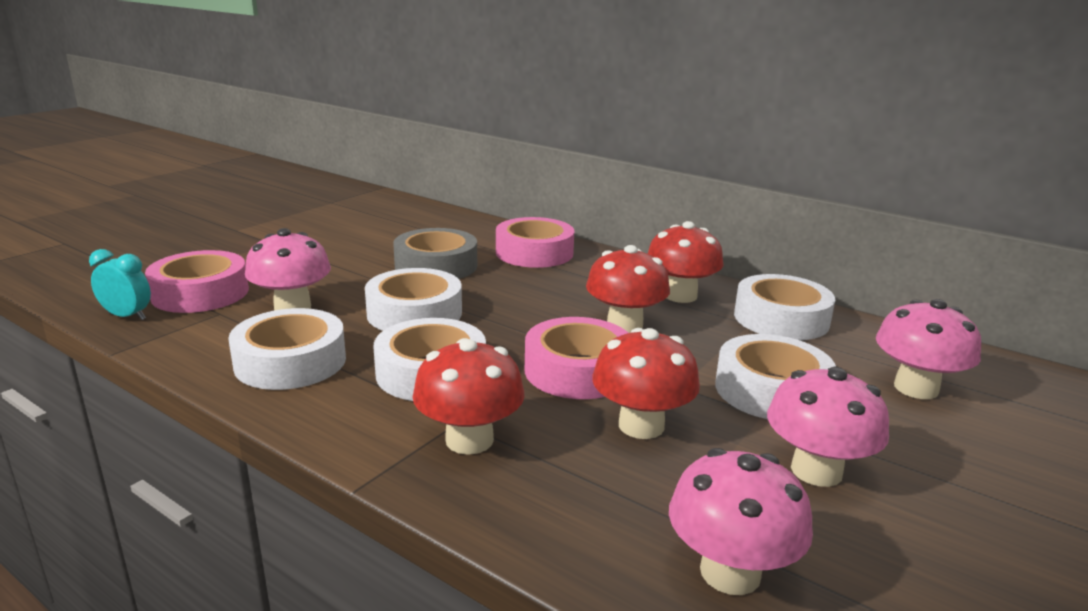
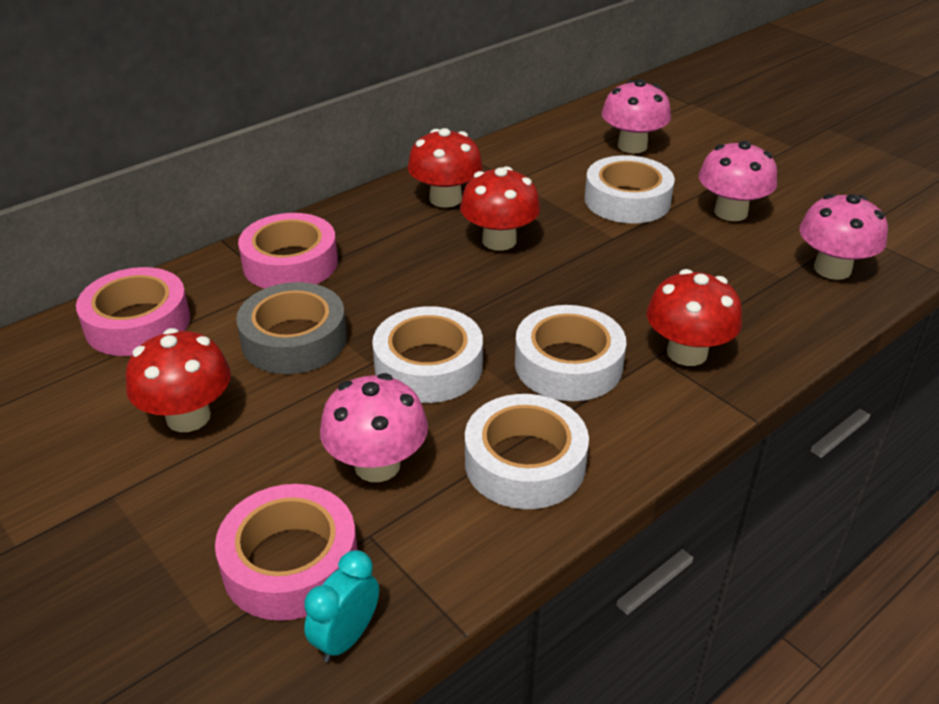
camera: 75 degrees left, 15 degrees up
(578, 370) = (580, 281): pink tape -> pink tape (138, 323)
(641, 425) = (671, 267): red mushroom -> red mushroom (188, 417)
(781, 319) = (510, 164): white tape -> none

